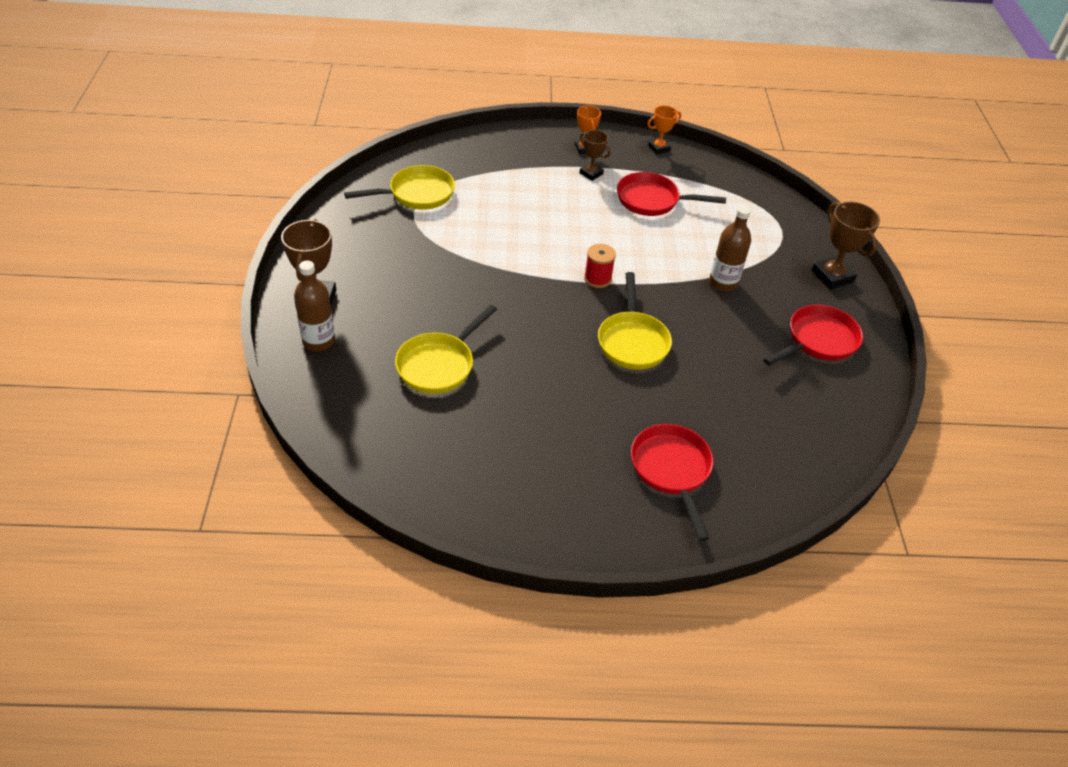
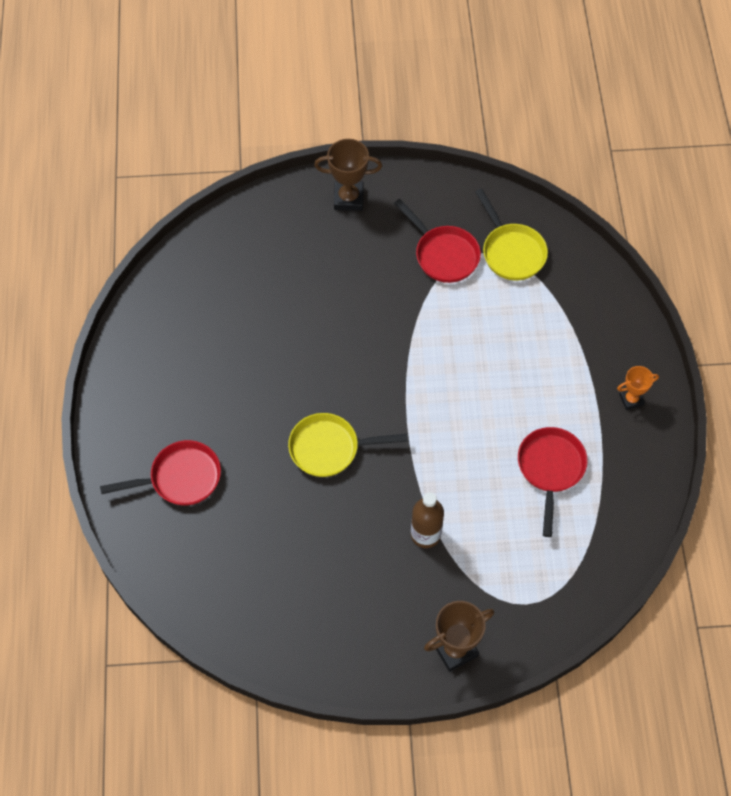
camera: 90 degrees right, 15 degrees up
(319, 341) = (299, 209): brown bottle -> none
(439, 365) = (282, 297): yellow pan -> none
(591, 173) = (585, 407): brown trophy -> none
(597, 278) = (412, 417): red spool -> none
(659, 148) = (653, 478): orange trophy -> none
(818, 341) = (352, 620): red pan -> red pan (443, 254)

